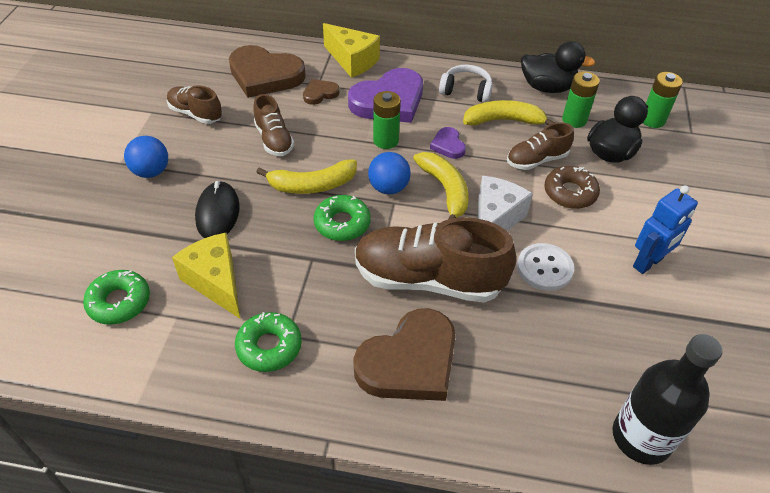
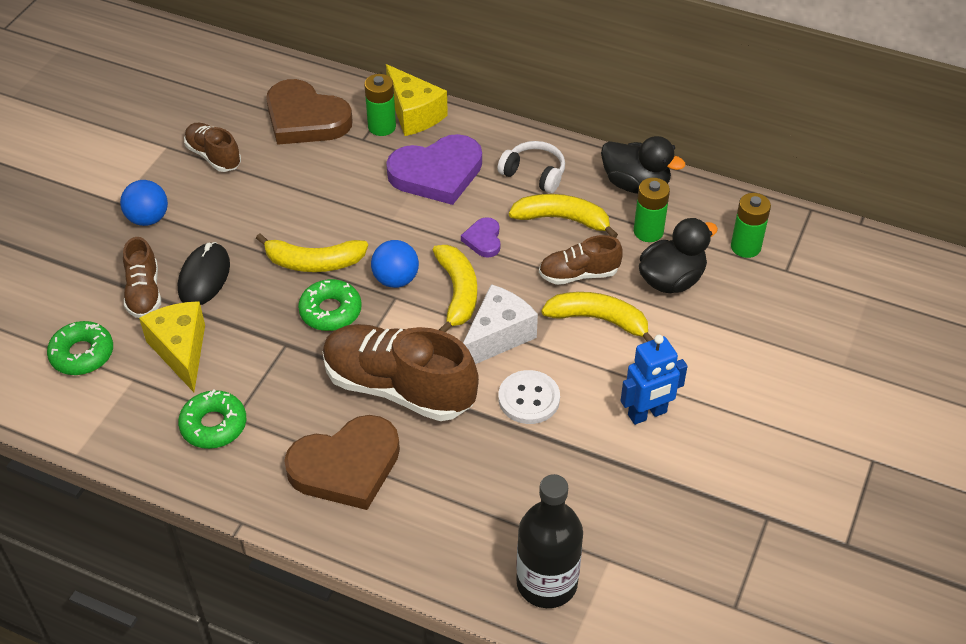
camera: 15 degrees right, 0 degrees up
(274, 140) = (290, 201): brown shoe -> brown shoe (144, 293)
(320, 94) = (360, 152): brown heart -> none
(385, 140) = (414, 222): green battery -> green battery (382, 127)
(570, 193) = (599, 319): brown donut -> yellow banana

